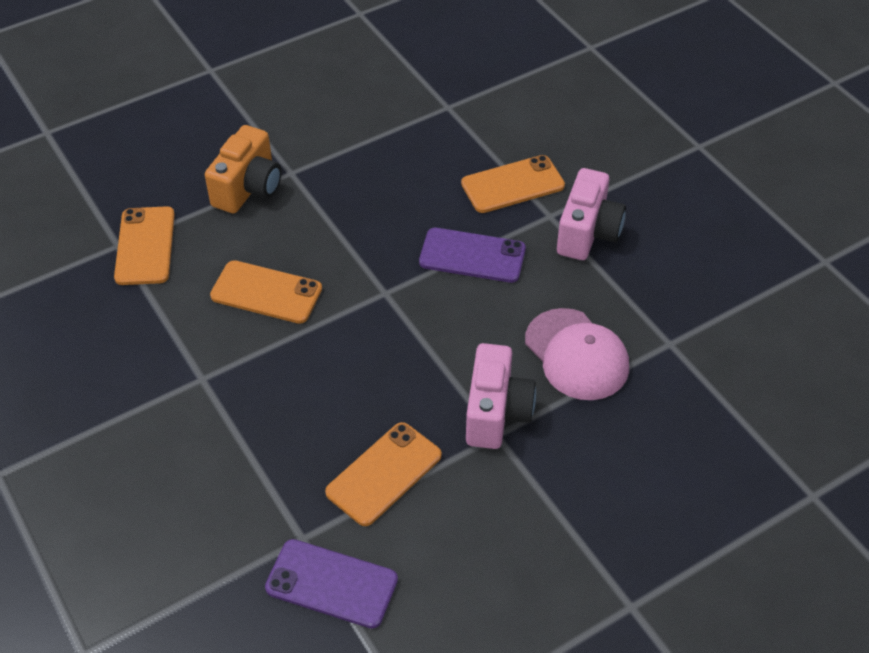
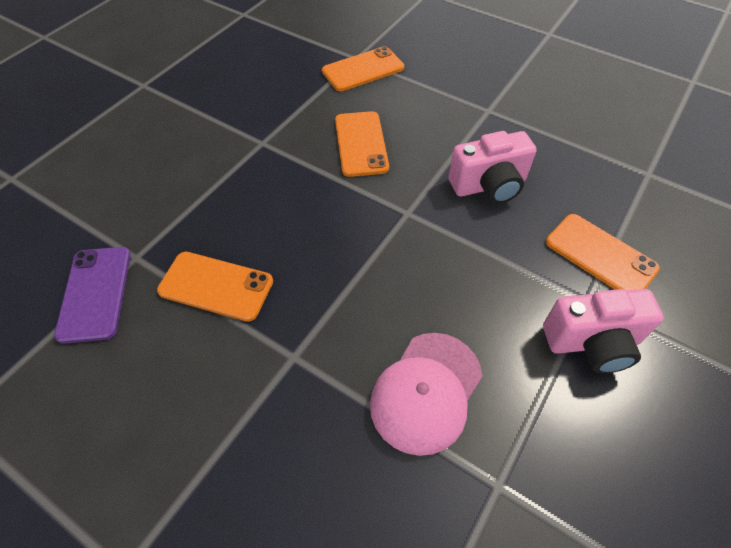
camera: 65 degrees right, 5 degrees up
(248, 188) = (454, 95): orange camera -> none
(472, 256) = (490, 257): purple phone -> none
(496, 413) = (318, 346): pink camera -> pink camera (489, 185)

